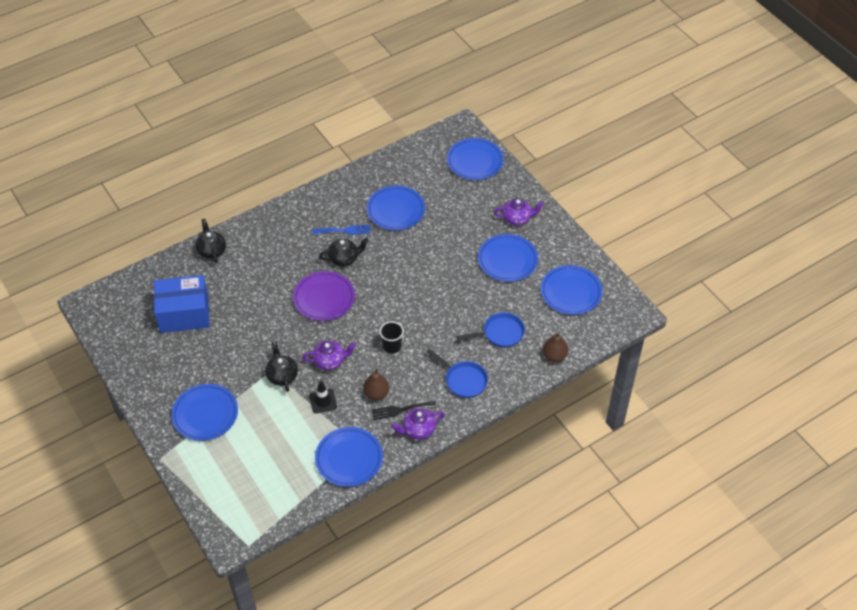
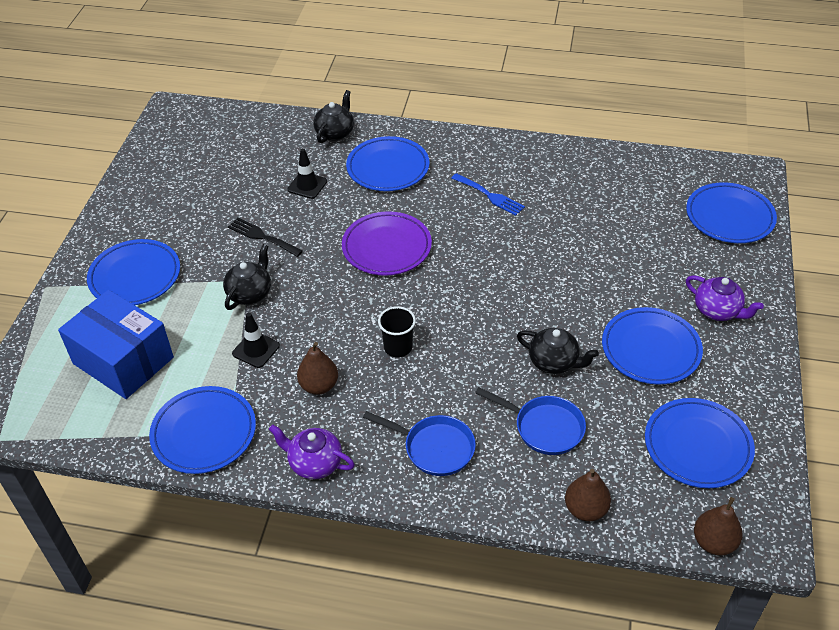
camera: 45 degrees right, 5 degrees down
(184, 314) = (238, 172): blue box -> blue box (123, 360)
(236, 294) = (307, 185): none -> black traffic cone
(330, 361) = (314, 314): purple teapot -> none
(344, 258) = (456, 222): black teapot -> black teapot (554, 362)
(395, 210) = (572, 210): blue plate -> blue plate (388, 168)
(400, 410) = (322, 424): black fork -> black fork (262, 236)
(463, 380) = (434, 448): blue pan -> blue pan turned 60 degrees counterclockwise
(616, 330) = (714, 542): none -> brown pear

